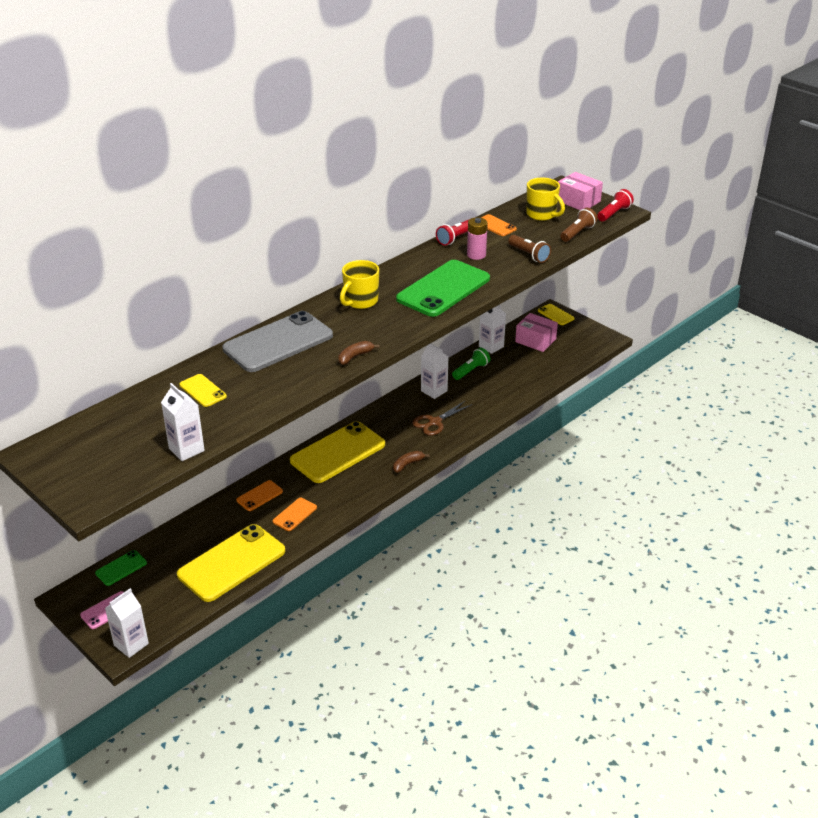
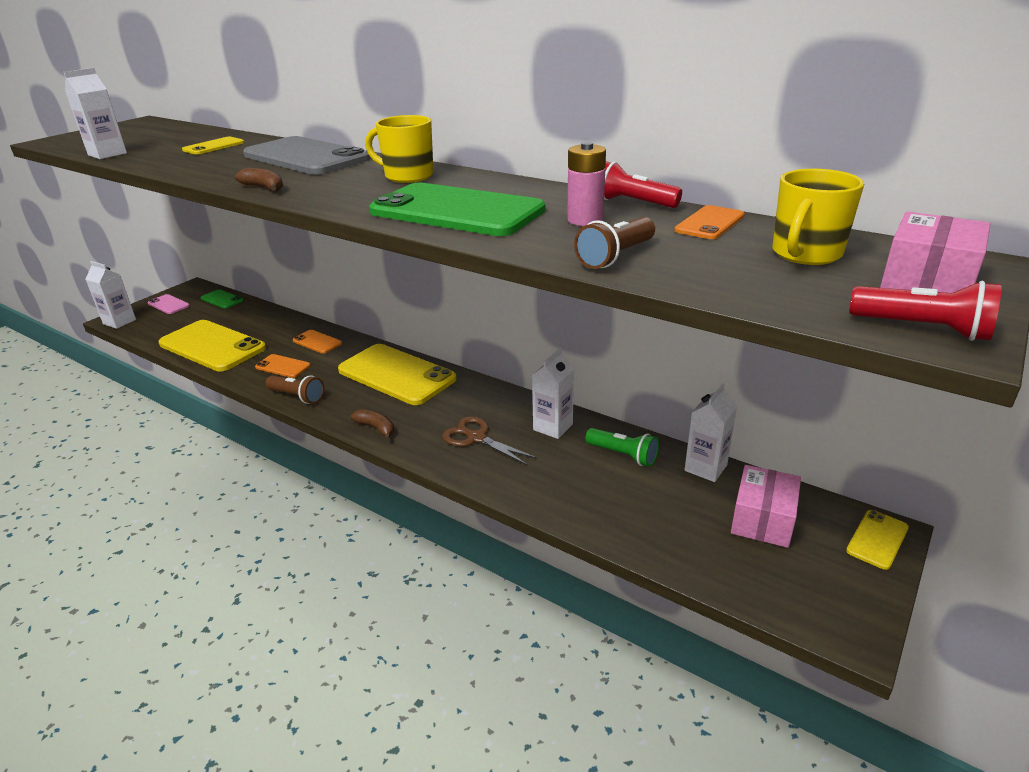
camera: 80 degrees right, 5 degrees down
(577, 233) = (760, 293): brown flashlight -> brown flashlight (297, 396)

